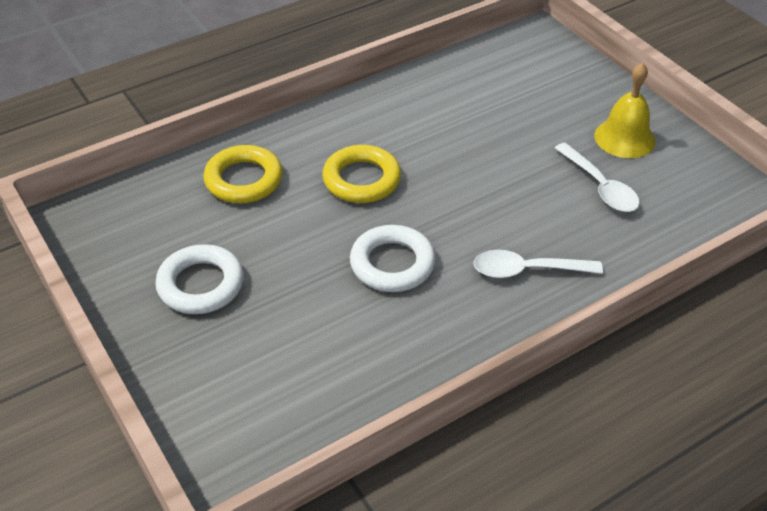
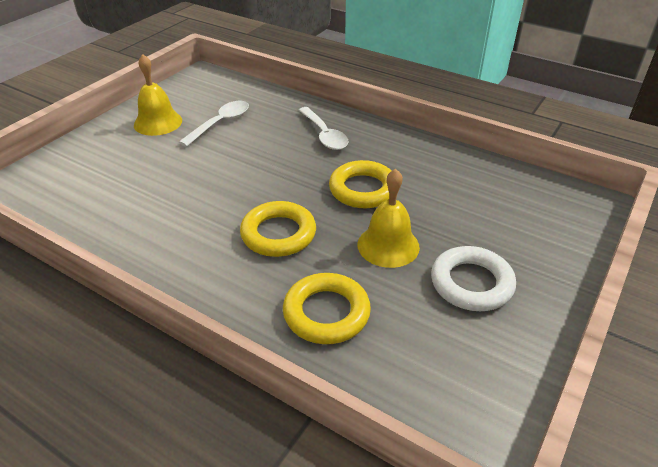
camera: 115 degrees left, 5 degrees down
(292, 248) = (388, 245): none -> yellow bell
(392, 264) = (363, 189): white ring -> yellow ring

